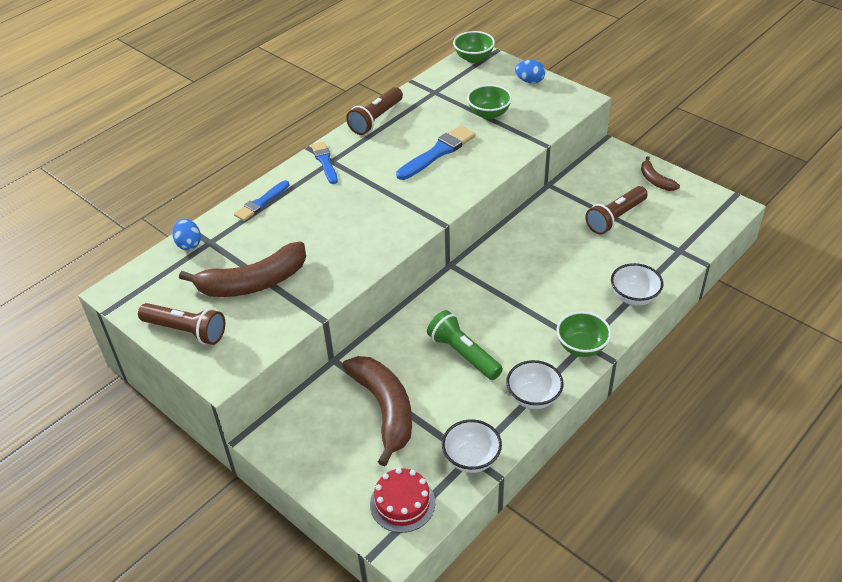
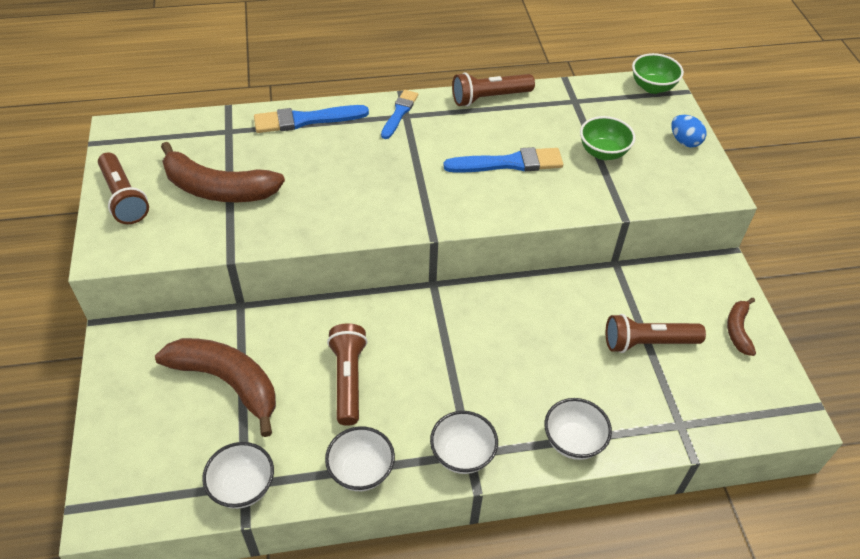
camera: 35 degrees right, 5 degrees up
(189, 244) = (212, 123): blue egg -> none
(261, 203) = (306, 120): blue brush -> blue brush, size x1.52
(385, 409) = (227, 382): brown banana -> brown banana turned 75 degrees counterclockwise
(402, 503) = (145, 481): red cake -> none
(463, 354) = (348, 379): green flashlight -> brown flashlight
(581, 347) = (462, 454): green bowl -> white bowl

